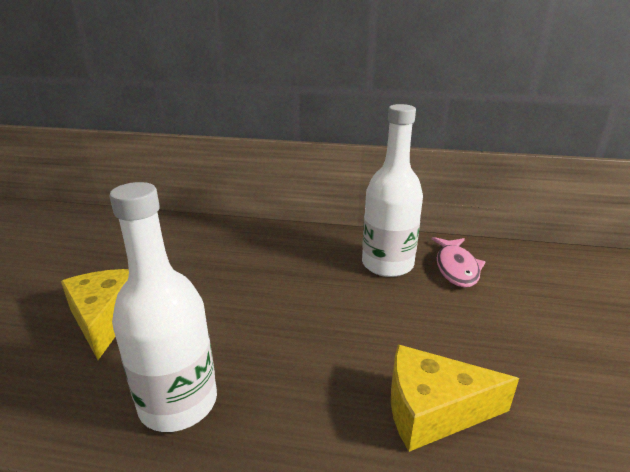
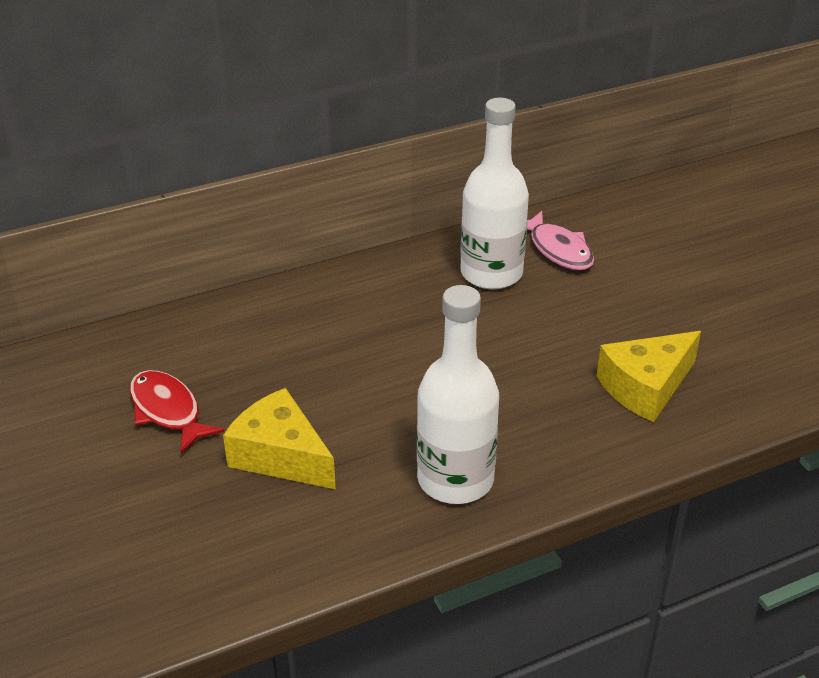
camera: 35 degrees left, 10 degrees up
(96, 263) = (168, 411): none -> red fish

